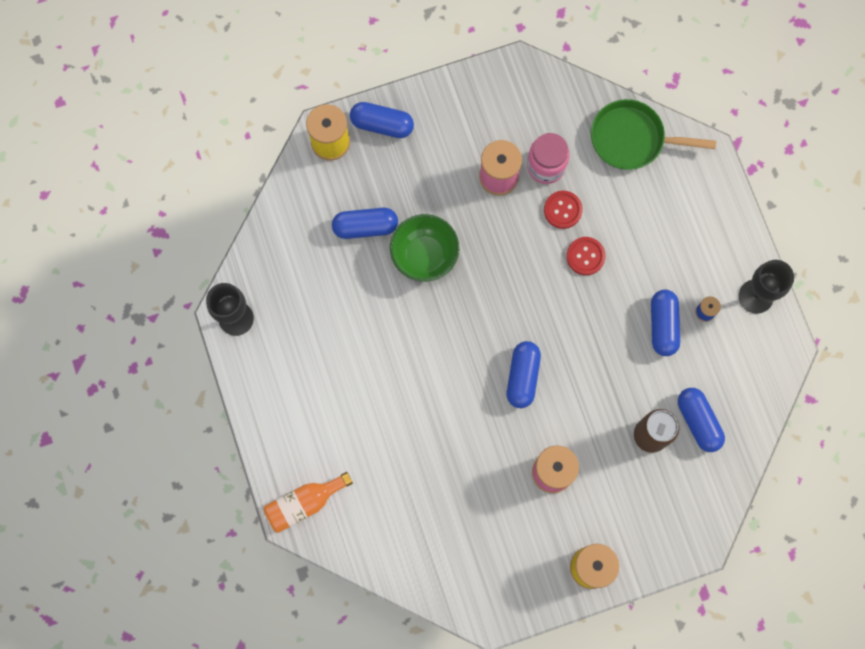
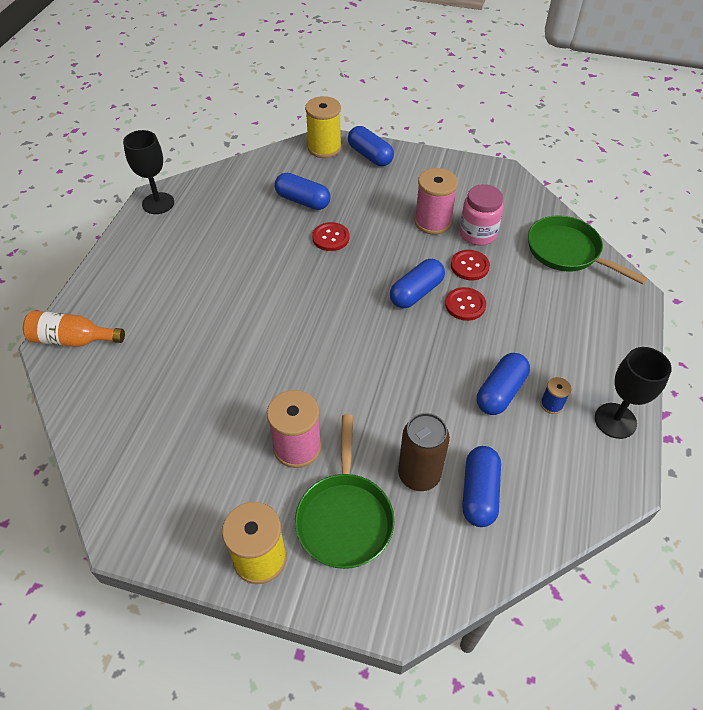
camera: 35 degrees right, 25 degrees down
(424, 255) = (330, 238): green bowl -> red button
(522, 377) = (337, 357): blue capsule -> blue capsule (416, 292)
(623, 501) = (344, 517): none -> green pan

